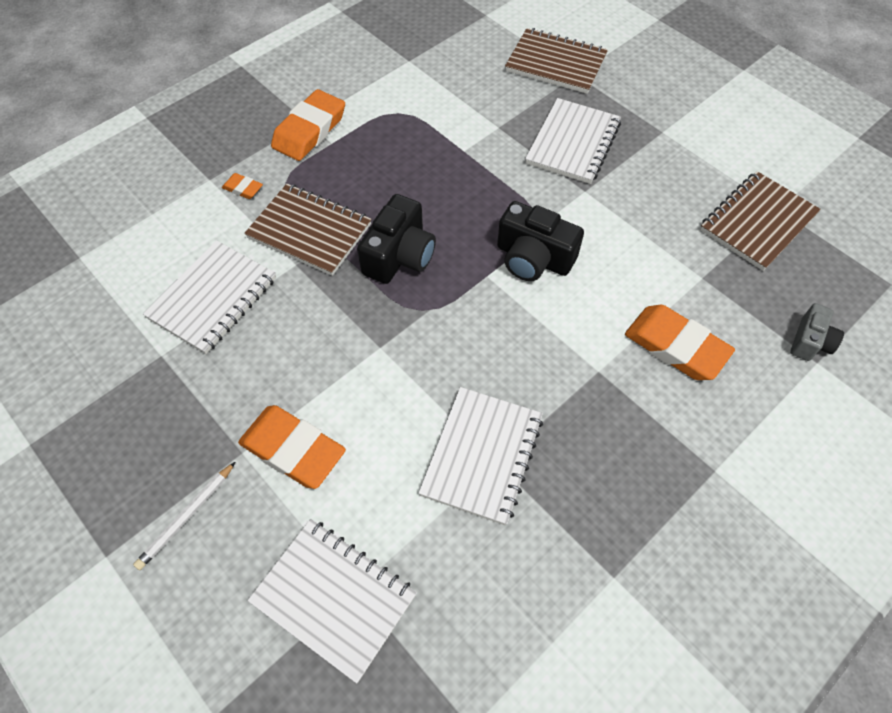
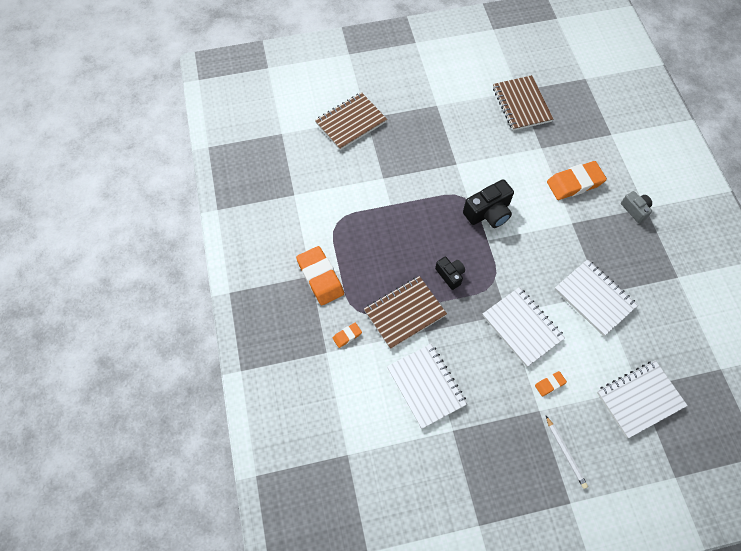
camera: 60 degrees left, 5 degrees up
(293, 450) = (550, 384): orange eraser -> orange eraser, size x0.47
(399, 256) = (450, 275): black camera -> black camera, size x0.60
(573, 143) = (419, 150): white notebook -> white notebook (522, 327)
(810, 341) = (599, 129): grey camera -> grey camera (635, 210)

